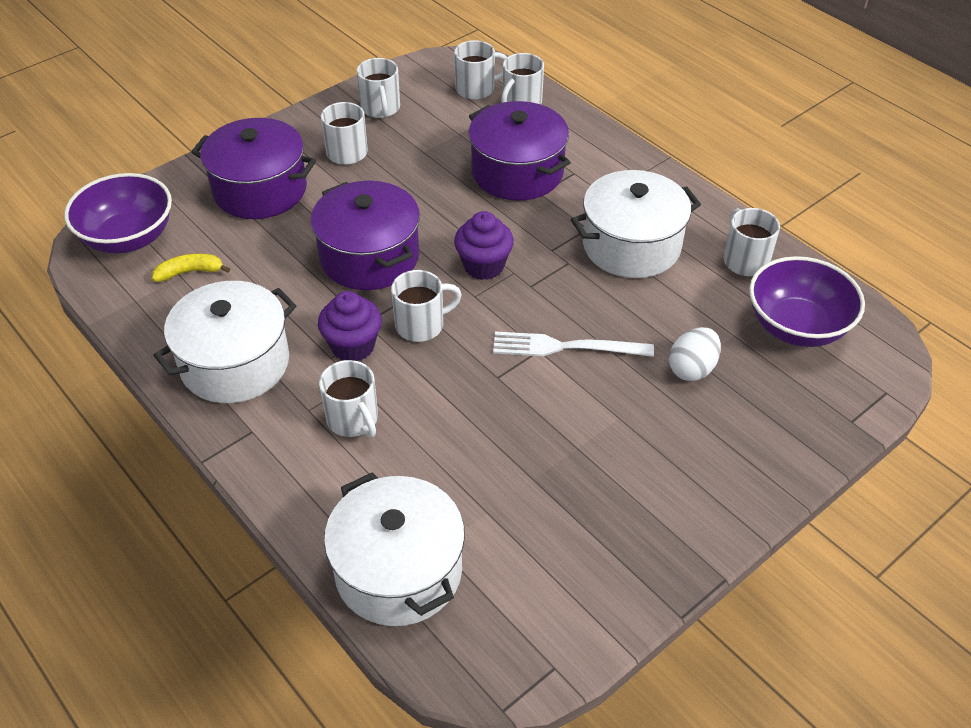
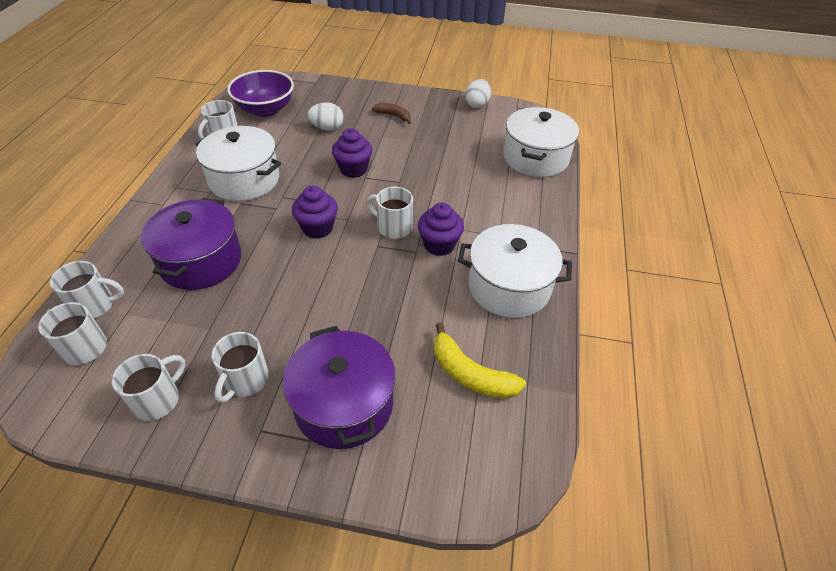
camera: 130 degrees left, 0 degrees up
(128, 238) = (482, 452): purple bowl -> none
(190, 272) = (470, 374): yellow banana -> yellow banana, size x1.57
(353, 420) = (484, 215): white mug -> none
(369, 257) = (359, 284): purple pot -> none
(565, 347) = (353, 169): white fork -> purple cupcake
(612, 606) = (477, 104): none -> white egg
(666, 463) = (393, 116): none -> brown banana

